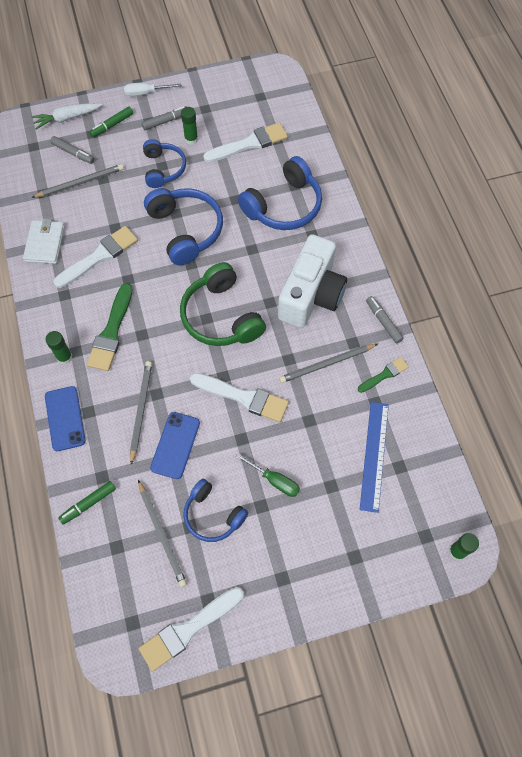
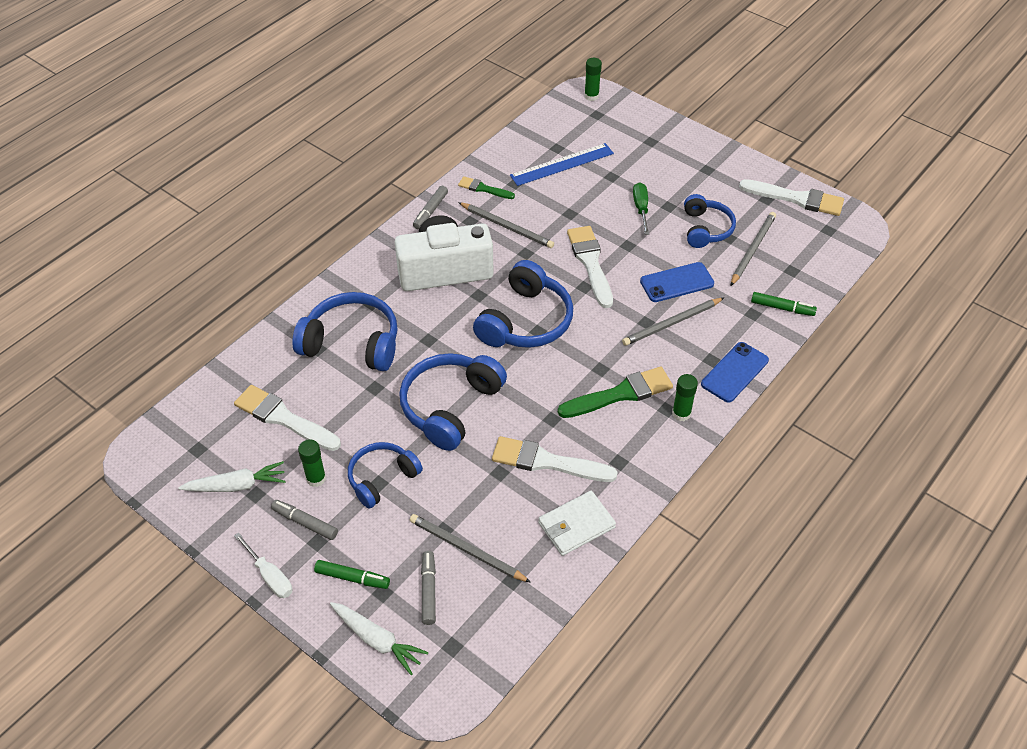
camera: 125 degrees left, 15 degrees down
(218, 103) = (236, 485): none -> white carrot
(221, 316) = (526, 321): green headphones -> blue headphones

